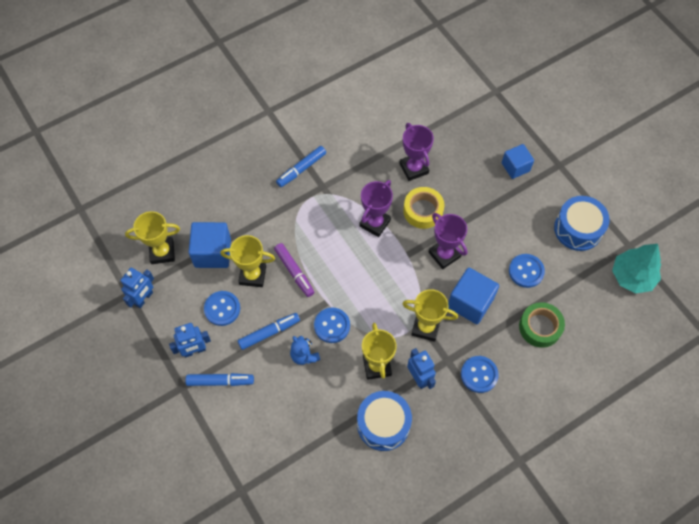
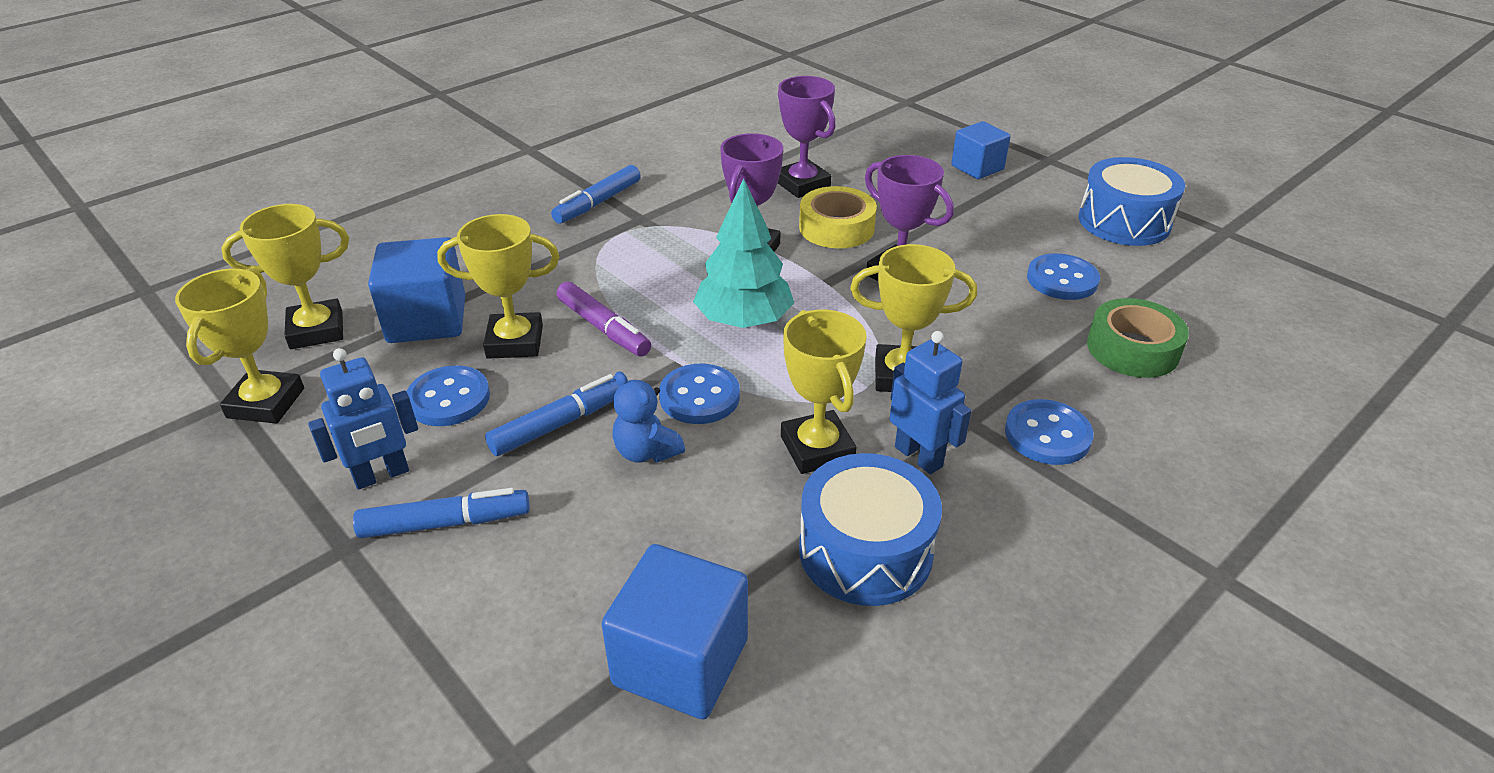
camera: 10 degrees left, 25 degrees down
(144, 298) = (266, 403): blue robot -> yellow trophy
(470, 302) = (977, 331): blue cube -> blue cube (680, 662)
(632, 276) = (1258, 266): turquoise tree -> turquoise tree (744, 321)

